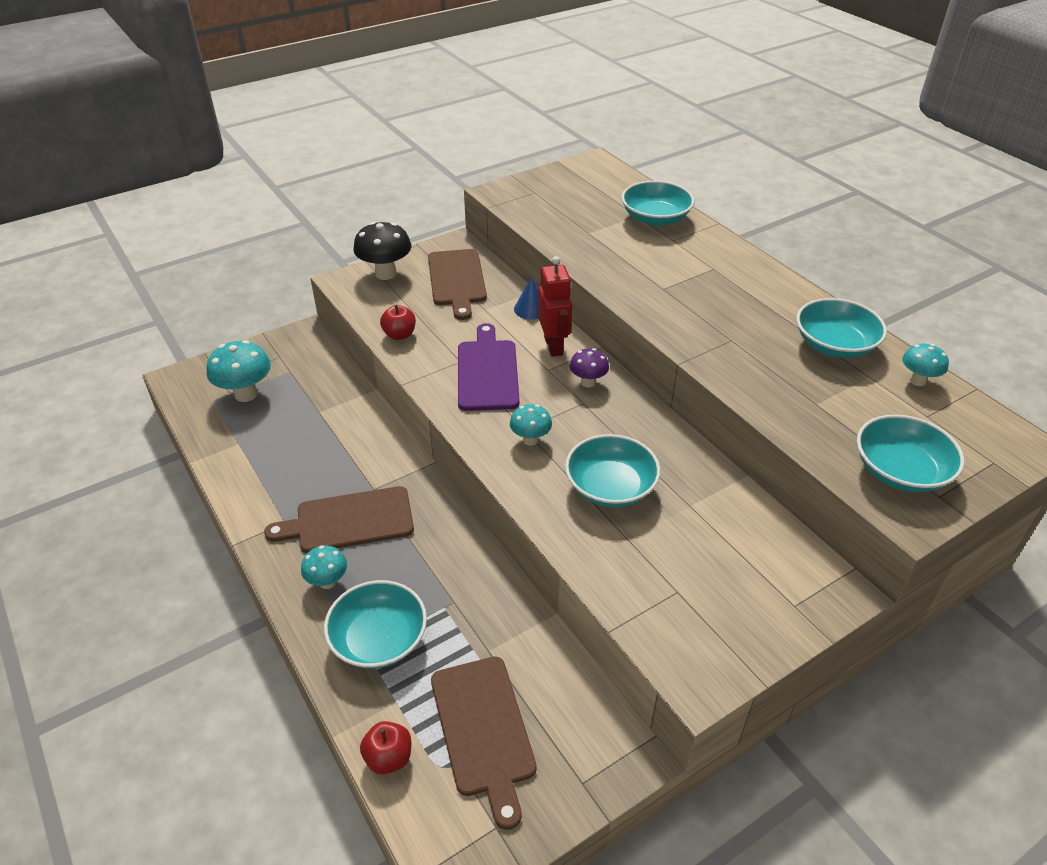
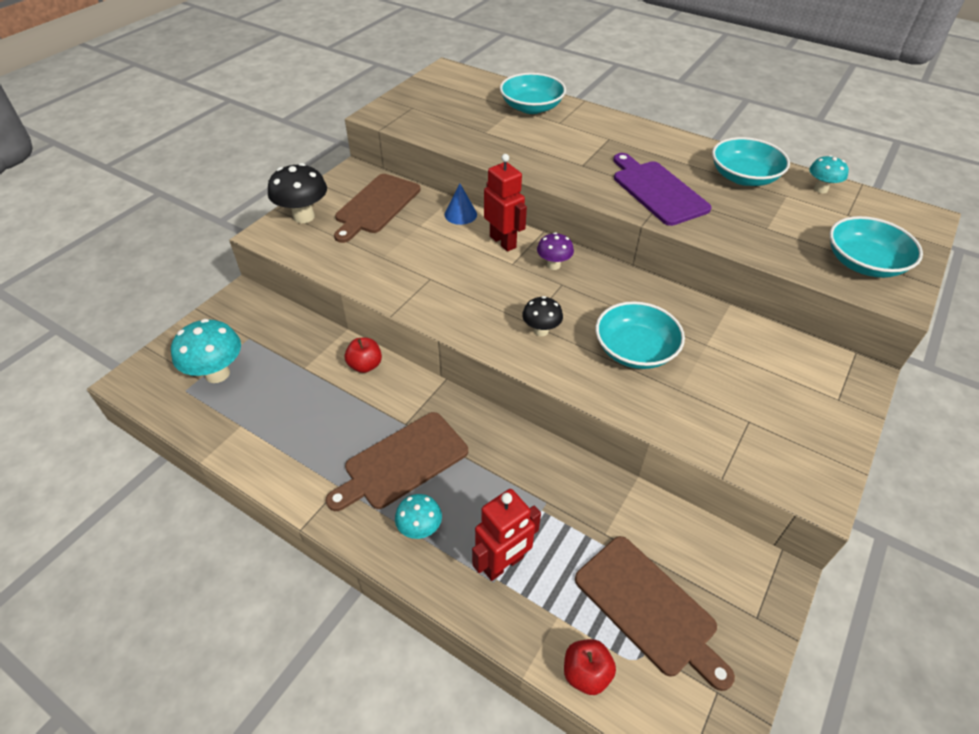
camera: 25 degrees left, 5 degrees up
(379, 639) = (503, 564): turquoise bowl -> red robot
(399, 335) = (356, 270): red apple -> red apple (365, 365)
(456, 280) = (376, 206): brown cutting board -> brown cutting board turned 60 degrees clockwise
(487, 372) = (461, 281): purple cutting board -> purple cutting board (657, 190)
(530, 440) = (541, 331): turquoise mushroom -> black mushroom

